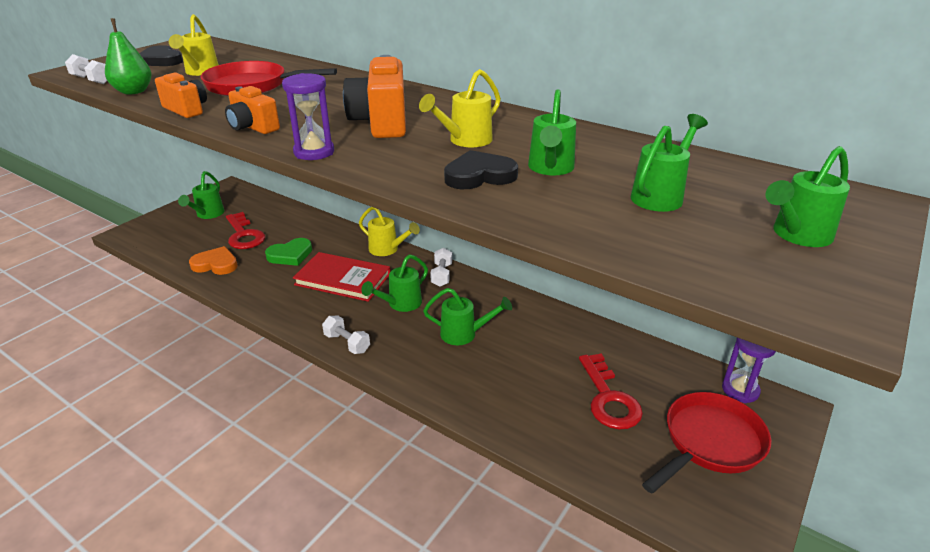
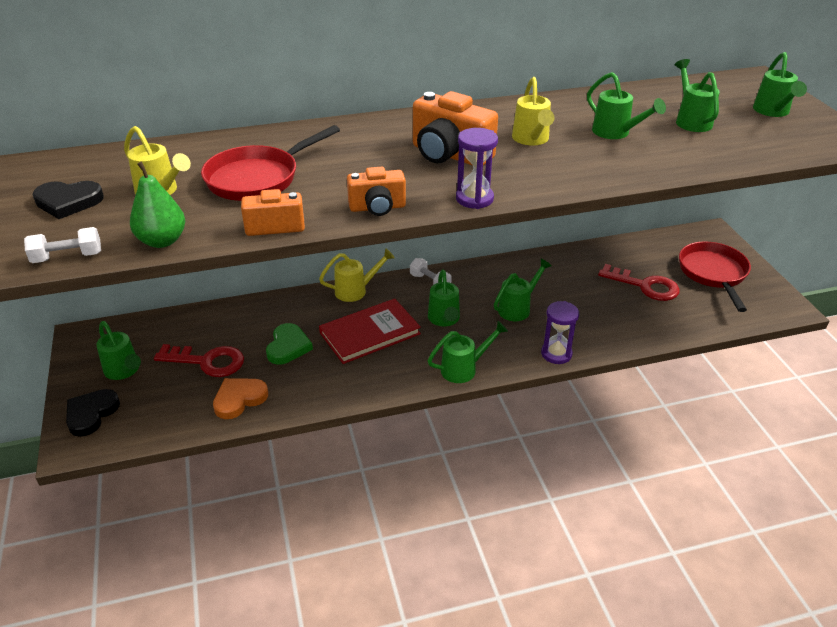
camera: 50 degrees left, 5 degrees up
(347, 343) = (464, 369): white dumbbell -> green watering can
(479, 175) = (598, 157): black heart -> black heart (91, 414)
(740, 390) = (683, 238): purple hourglass -> purple hourglass (556, 354)

